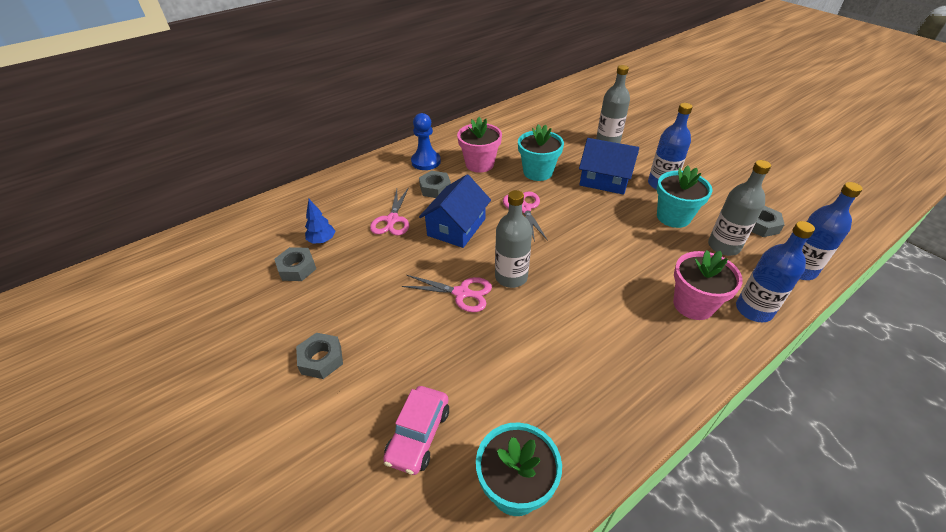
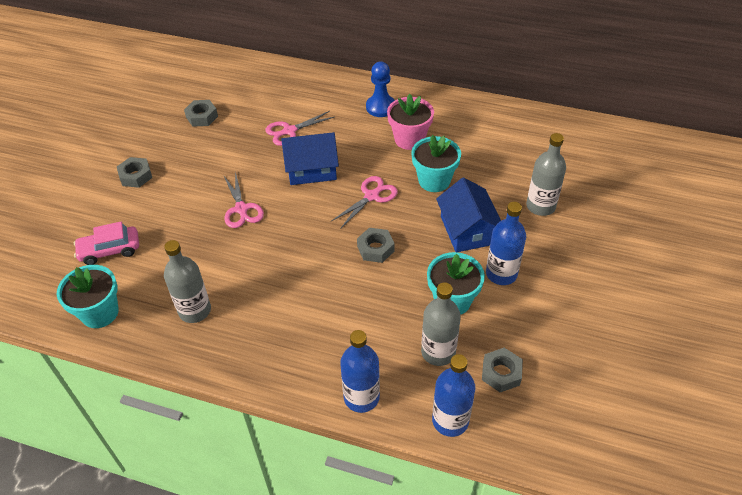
camera: 55 degrees right, 5 degrees up
(322, 241) = (237, 111): blue tree -> none
(435, 188) = (349, 132): grey nut -> grey nut (375, 249)
(511, 277) = (279, 227): grey bottle -> grey bottle (195, 310)
(693, 304) = (335, 352): pink flower pot -> none

